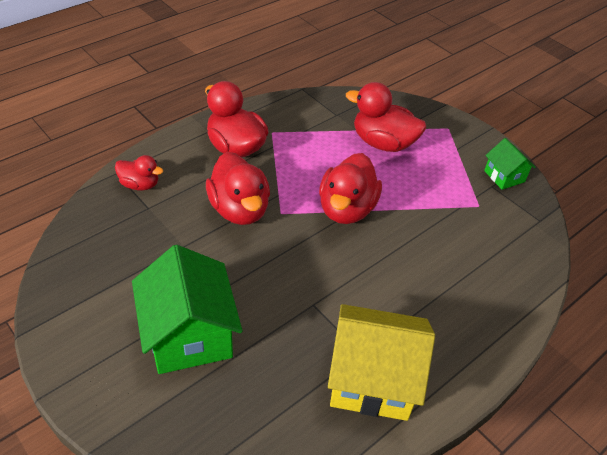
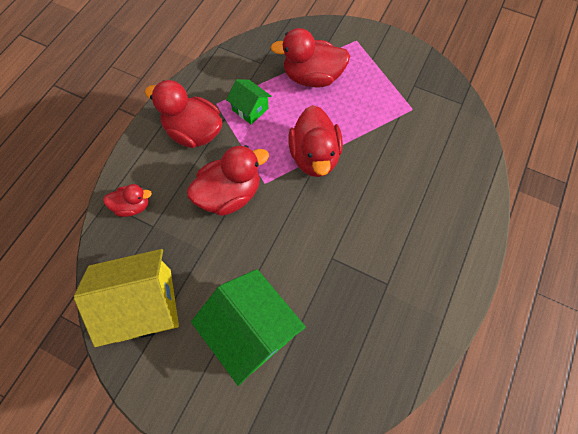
camera: 20 degrees left, 20 degrees up
(239, 209) = (230, 194): red duck -> red duck turned 75 degrees counterclockwise
(372, 380) = (405, 303): yellow house -> yellow house (144, 304)
(504, 176) = (419, 72): green house -> green house (250, 109)

